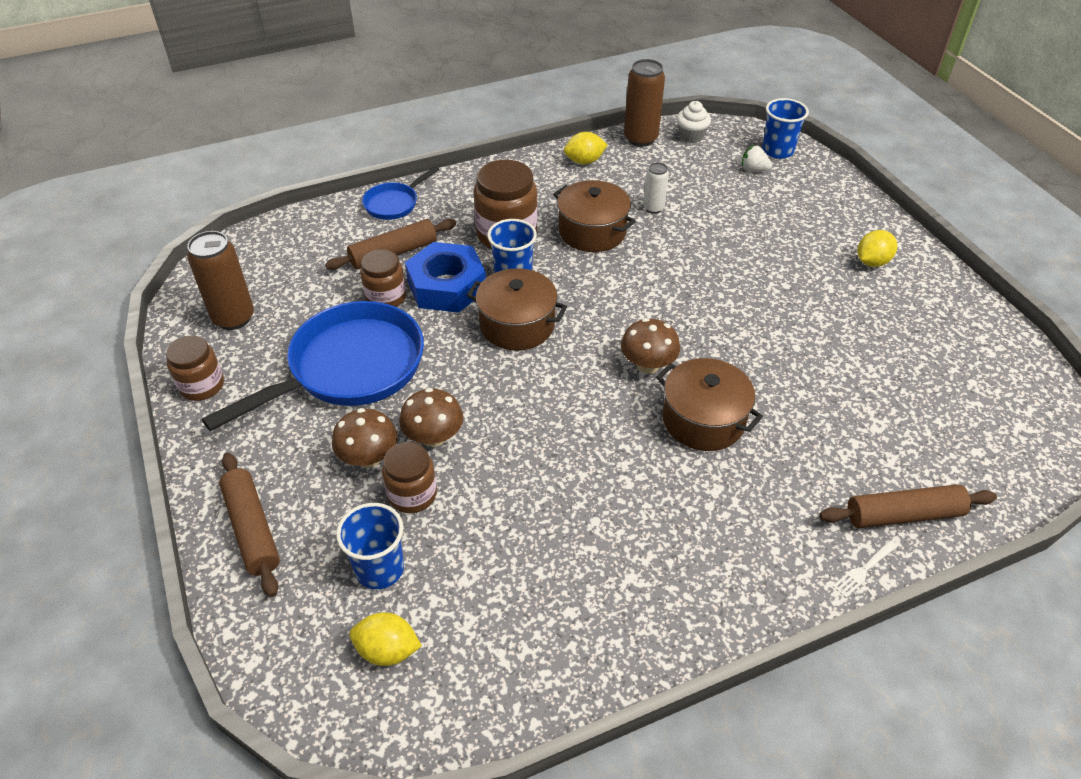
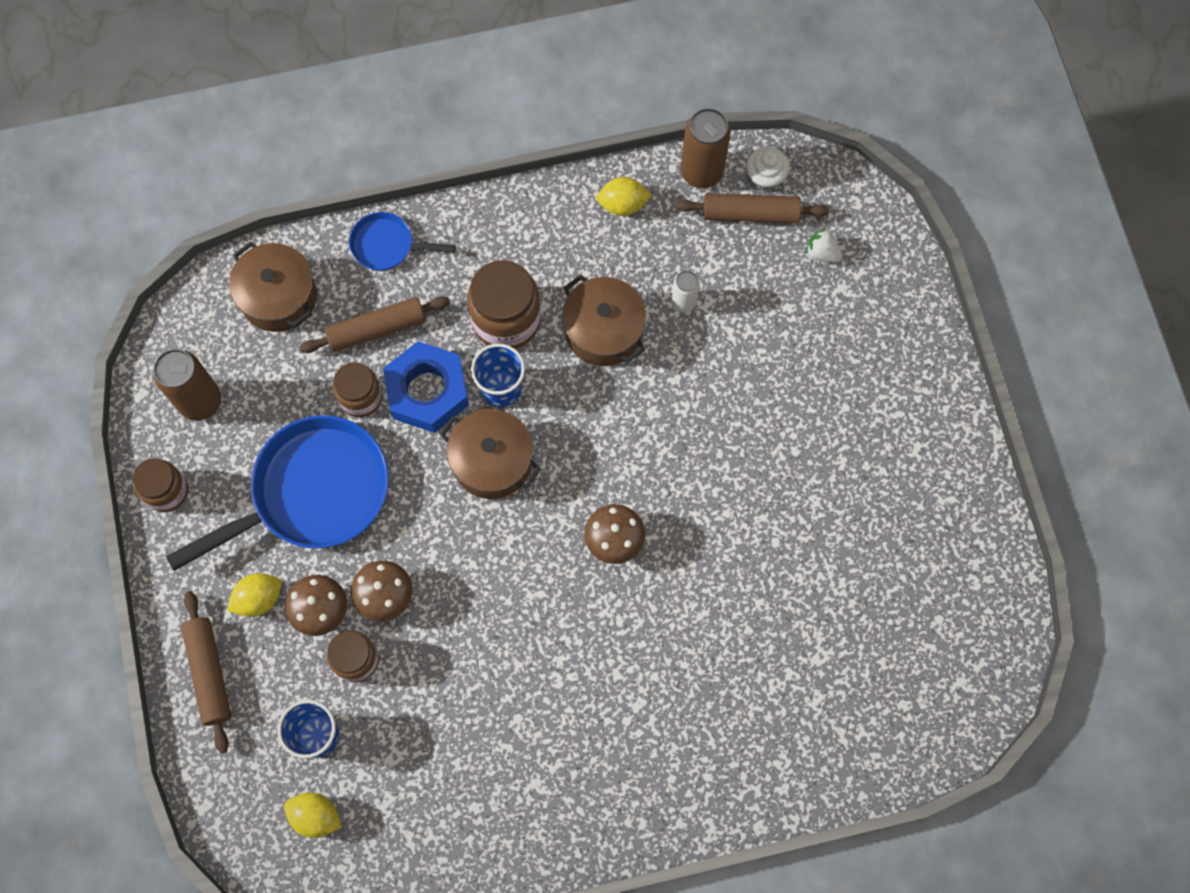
camera: 10 degrees right, 25 degrees up
(394, 203) = (387, 245): blue pan -> blue pan turned 45 degrees clockwise
(703, 420) = (650, 620): brown pot -> brown pot (279, 297)
(777, 151) = (863, 222): blue cup -> none
(863, 570) = (742, 813): white fork -> none
(872, 262) = (903, 432): yellow lemon -> yellow lemon (259, 599)
(903, 514) = (802, 762): brown rolling pin -> brown rolling pin (750, 213)

